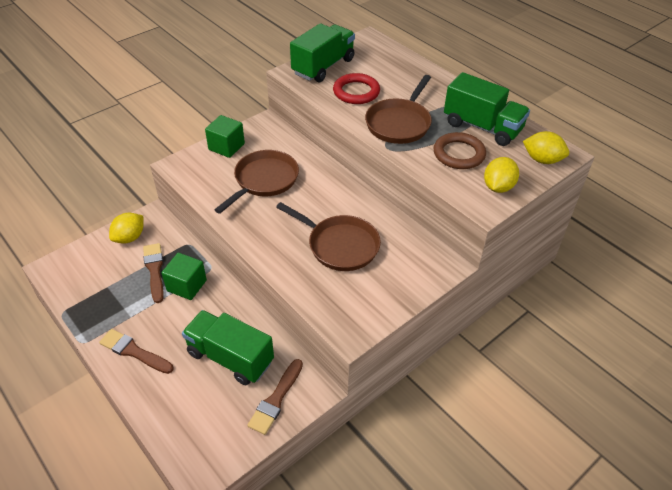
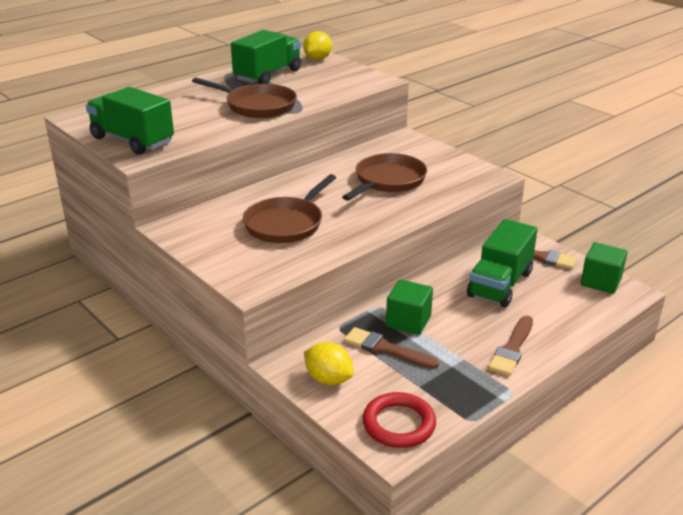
camera: 90 degrees left, 15 degrees down
(154, 270) = (386, 349): brown brush -> brown brush turned 45 degrees clockwise
(226, 147) = (215, 252): green cube -> green cube (601, 282)
(264, 181) = (286, 223): brown pan -> brown pan turned 90 degrees counterclockwise
(356, 92) = (193, 124): red ring -> red ring (399, 424)
(459, 154) = (308, 85): brown ring -> none
(498, 187) = (354, 75): yellow lemon -> none

